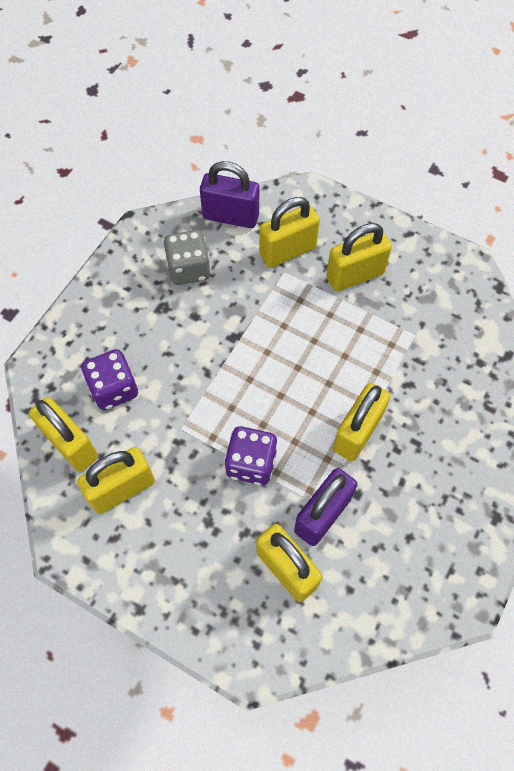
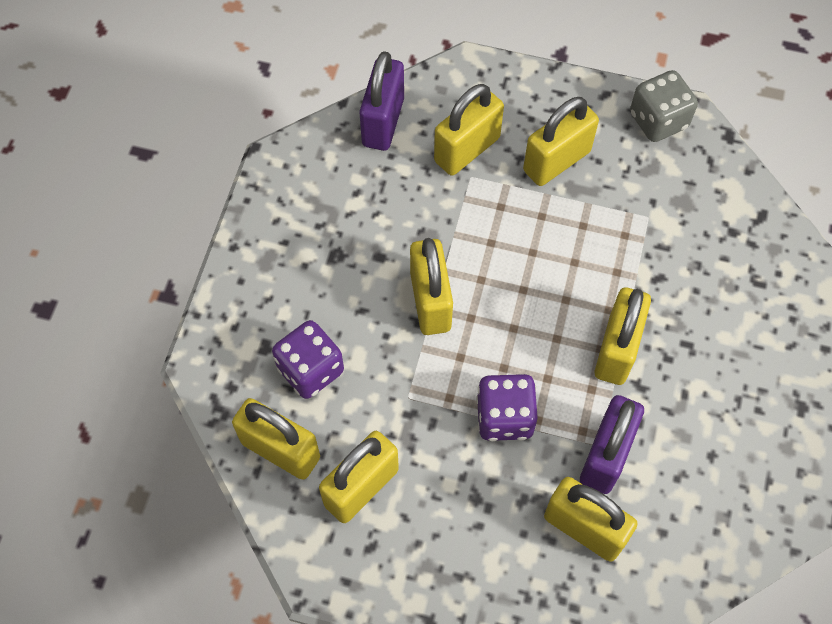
camera: 15 degrees left, 0 degrees up
(188, 269) = (353, 200): grey dice -> grey dice (658, 120)
(222, 359) = (430, 301): none -> yellow padlock
(231, 216) = (383, 122): purple padlock -> purple padlock turned 75 degrees counterclockwise

